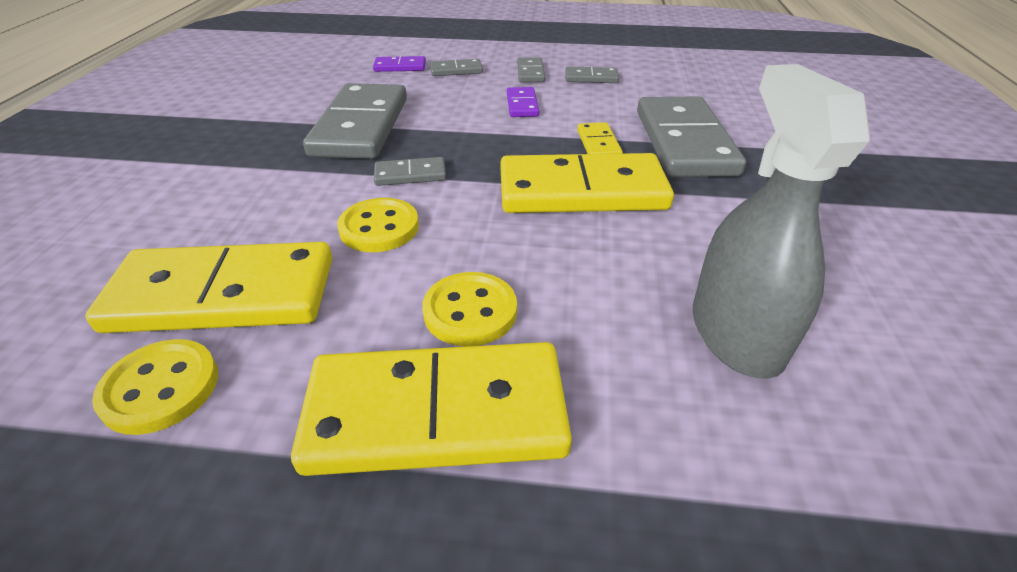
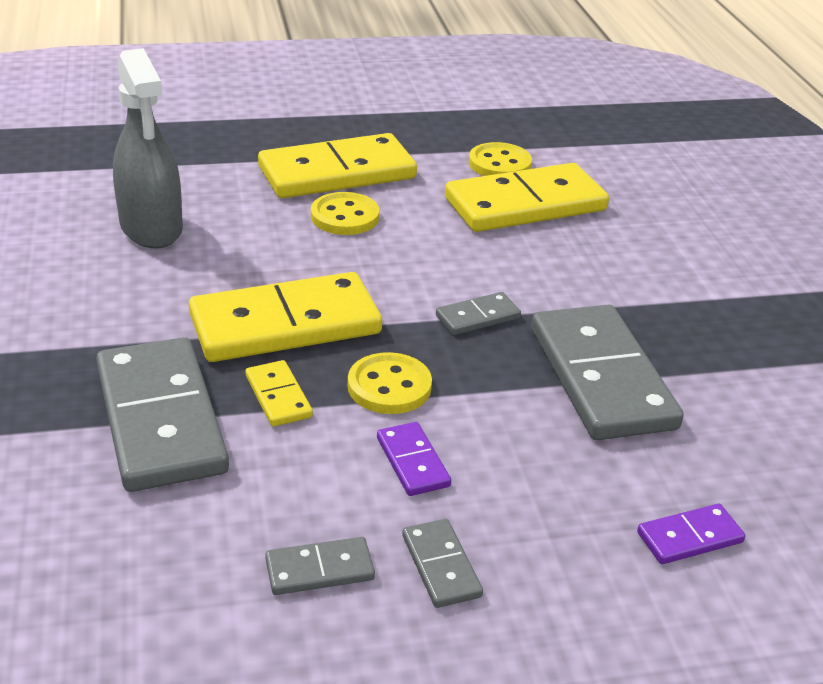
camera: 160 degrees right, 5 degrees down
(379, 228) = (459, 261): yellow button -> yellow button (389, 386)
(456, 70) = (581, 545): grey domino -> none

